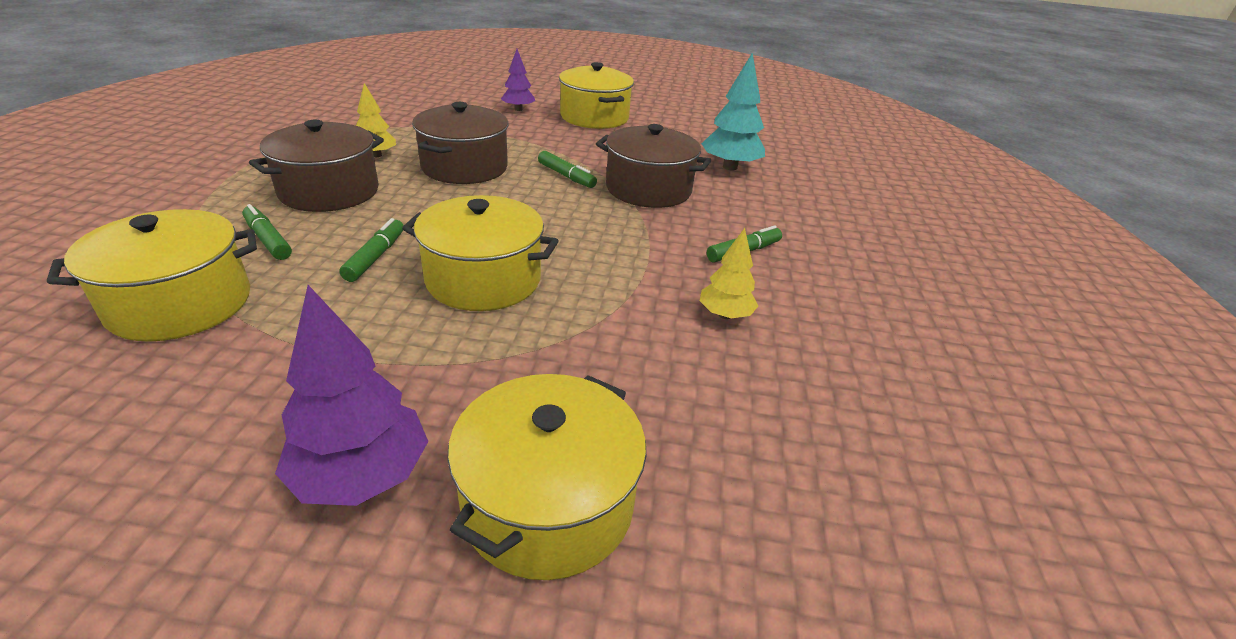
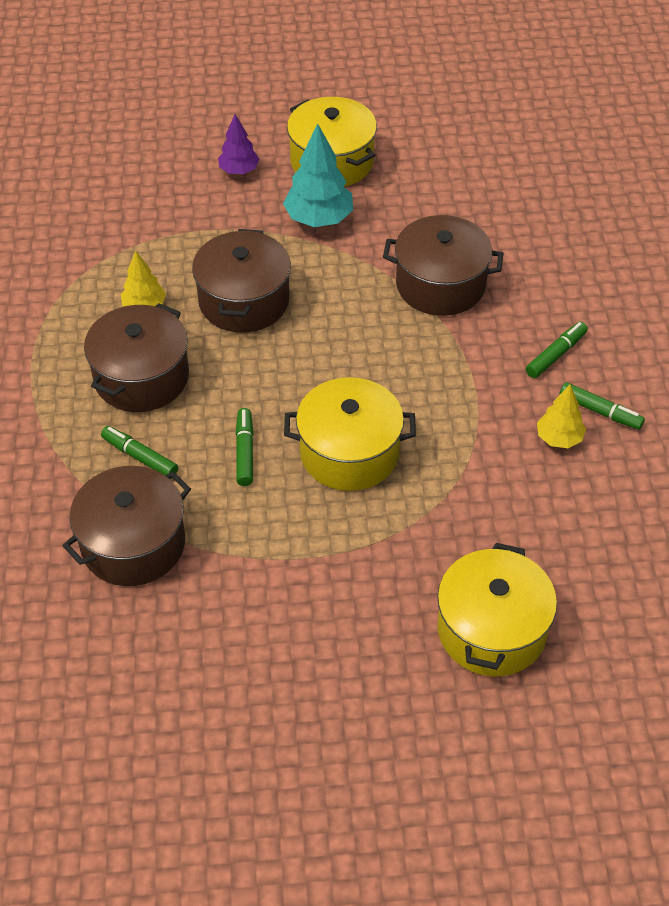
camera: 10 degrees left, 15 degrees up
(180, 304) = (133, 544): yellow pot -> brown pot
(362, 475) = (368, 642): purple tree -> none
(566, 176) = (351, 286): green marker -> green marker (600, 411)
(730, 167) = (510, 220): turquoise tree -> turquoise tree (319, 219)

